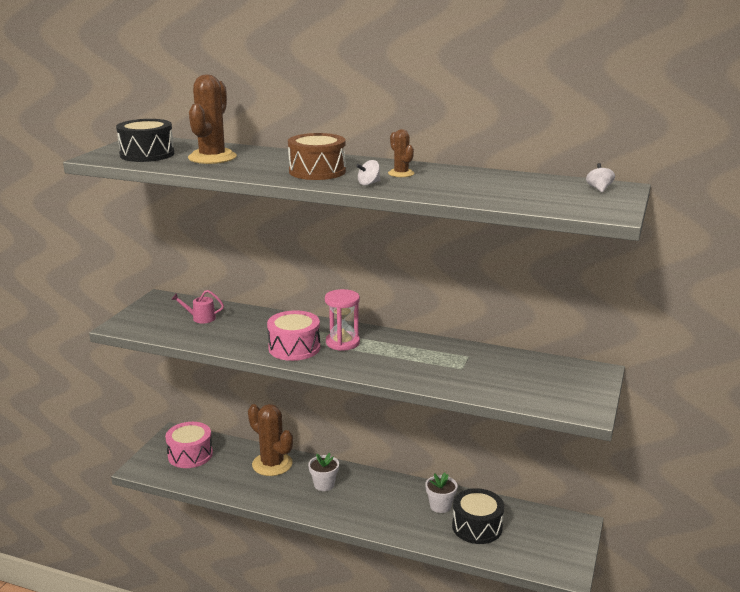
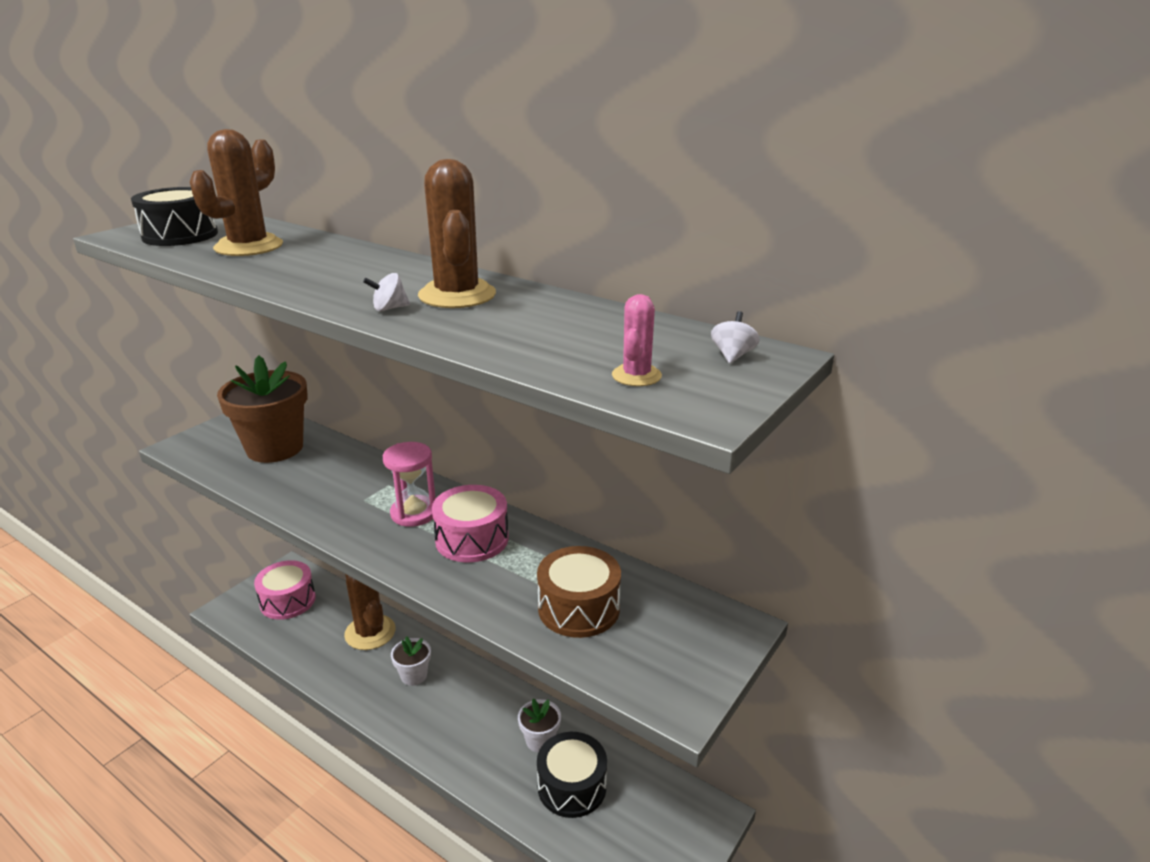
camera: 15 degrees right, 5 degrees up
(201, 318) = (275, 448): pink watering can -> brown flower pot
(294, 348) = (348, 512): pink drum -> pink drum (472, 539)
(317, 171) = (348, 281): brown drum -> brown drum (579, 608)
(401, 173) = (457, 295): brown cactus -> brown cactus, size x1.94
(558, 202) = (636, 376): none -> pink cactus

